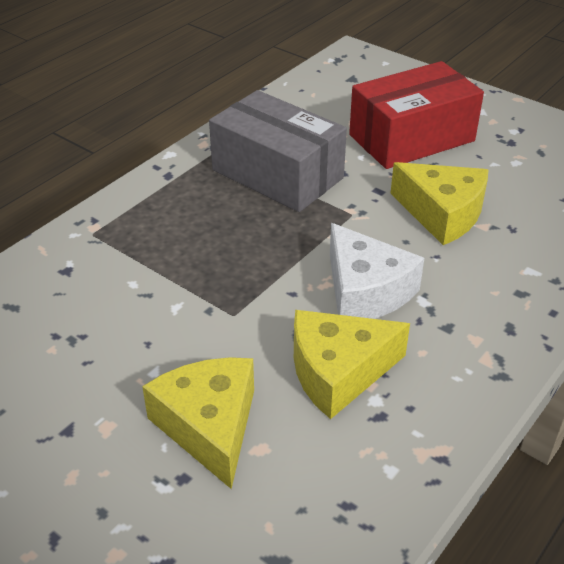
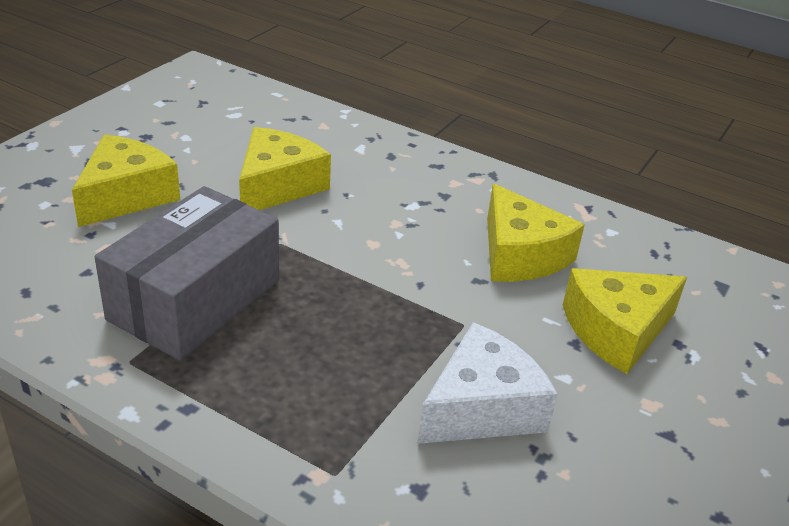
camera: 100 degrees left, 5 degrees down
(365, 291) = (407, 237): white cheese -> white cheese (482, 407)
(411, 138) = (126, 196): red box -> yellow cheese

